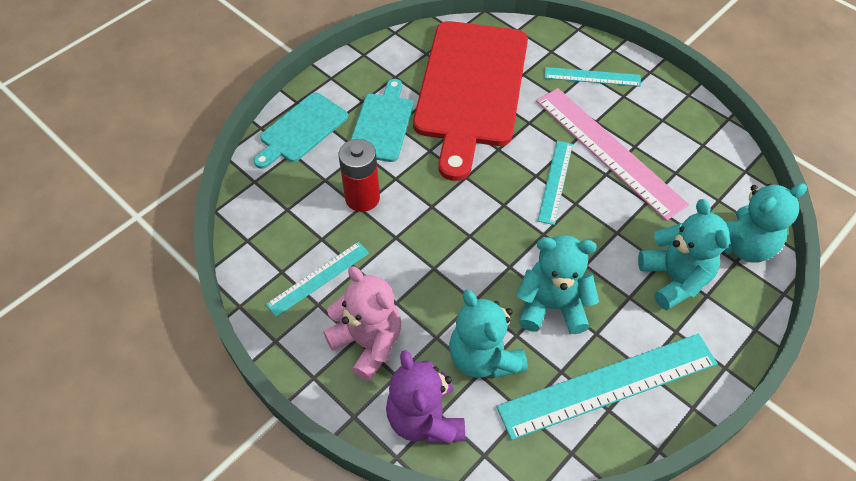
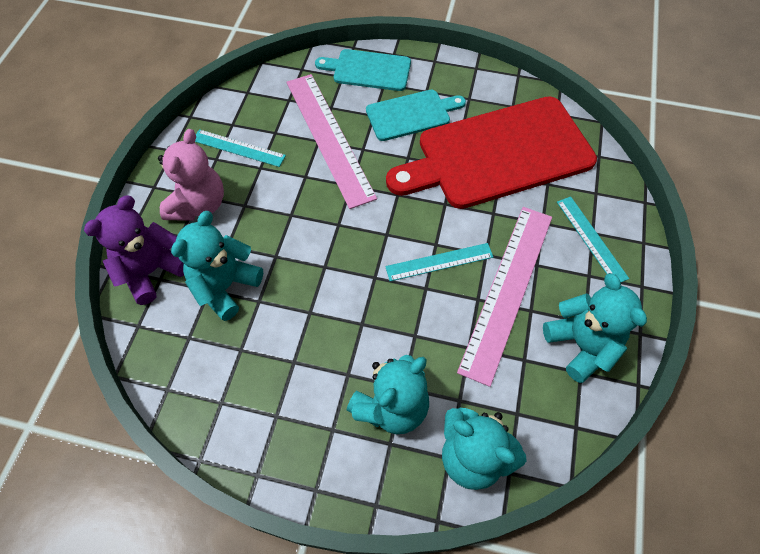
camera: 60 degrees right, 5 degrees up
(362, 198) = (329, 138): red battery -> pink ruler
(552, 306) = (302, 315): turquoise teddy bear -> turquoise teddy bear (581, 345)
(608, 385) = (245, 392): turquoise ruler -> none

